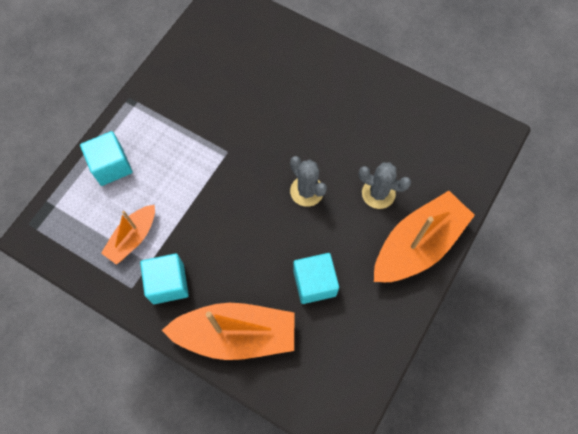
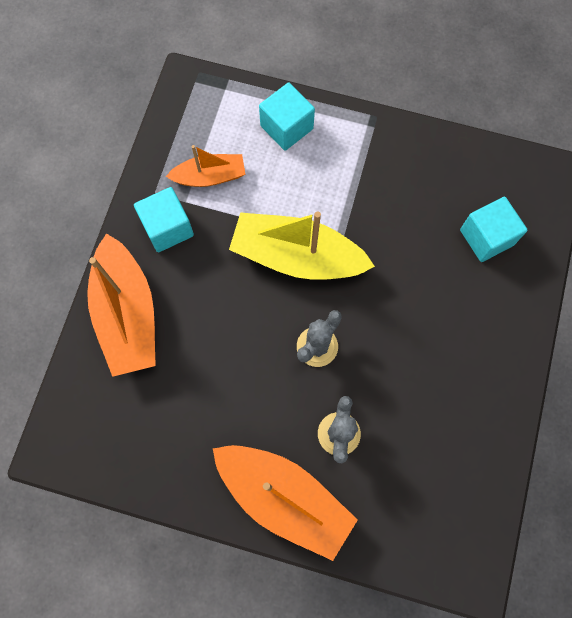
camera: 75 degrees right, 5 degrees up
(133, 238) = (210, 176): orange boat -> orange boat turned 150 degrees clockwise
(228, 187) = (297, 256): none -> yellow boat
(314, 283) = (205, 384): turquoise cube -> turquoise cube (486, 237)

